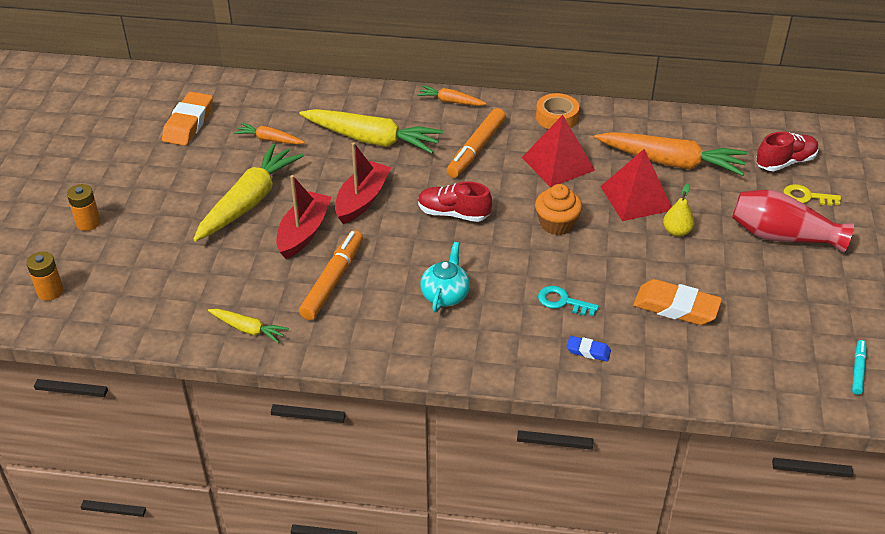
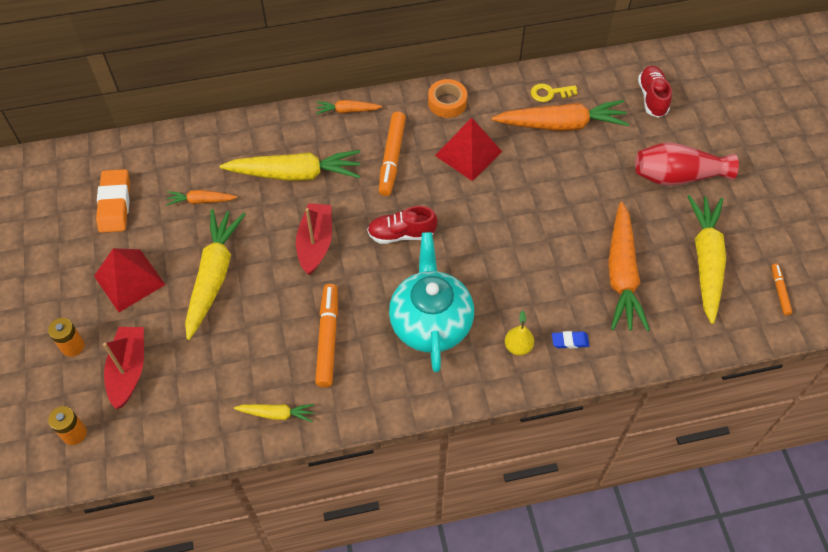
camera: 20 degrees left, 15 degrees up
(303, 232) = (279, 295): red boat -> red boat (128, 370)
(445, 295) = (430, 322): turquoise teapot -> turquoise teapot, size x1.89
(556, 224) = (493, 218): orange cupcake -> none
(562, 301) = (530, 298): turquoise key -> none
(636, 198) = (547, 171): red pyramid -> red pyramid (129, 280)
(676, 231) = (593, 196): yellow pear -> yellow pear (518, 347)
(676, 307) = (621, 274): orange eraser -> orange carrot
(780, 320) = (706, 261): none -> yellow carrot
(785, 162) = (652, 98): red shoe -> red shoe turned 45 degrees counterclockwise
(806, 197) = (681, 129): yellow key -> yellow key (550, 93)
(858, 370) = (779, 291): turquoise marker -> orange marker

